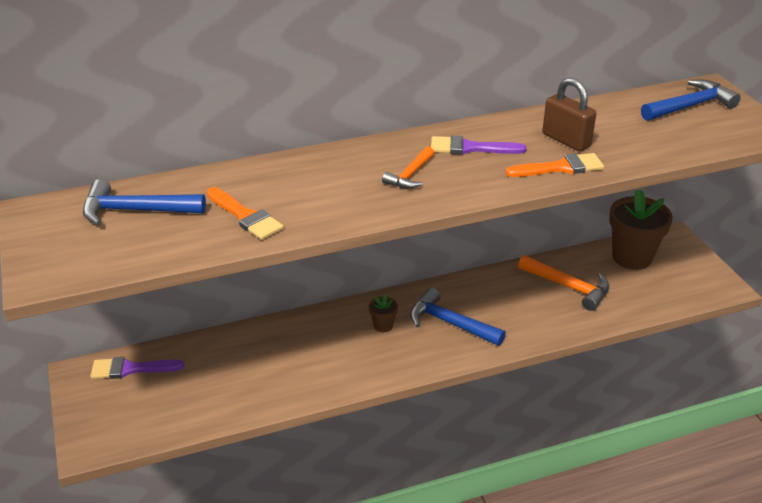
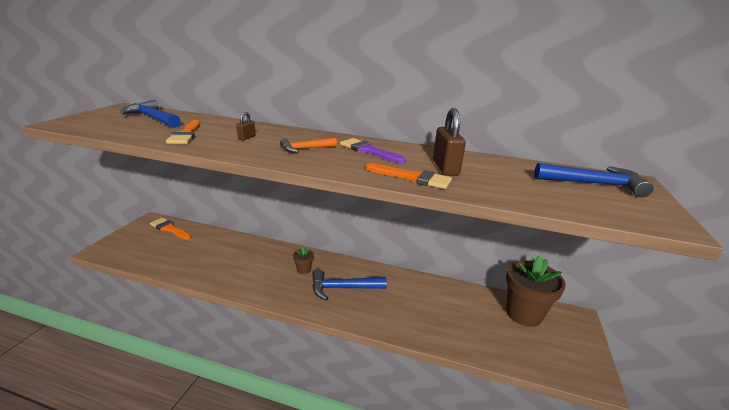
camera: 35 degrees right, 10 degrees down
(131, 369) = (169, 229): purple brush -> orange brush
(319, 187) = (246, 137): none -> brown padlock
(450, 323) = (342, 288): blue hammer -> blue hammer turned 75 degrees counterclockwise
(569, 287) = (450, 308): orange hammer -> none

